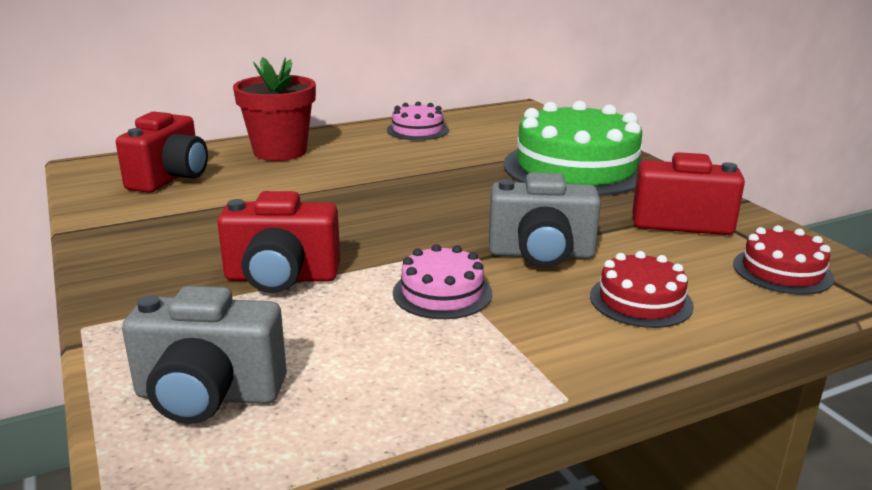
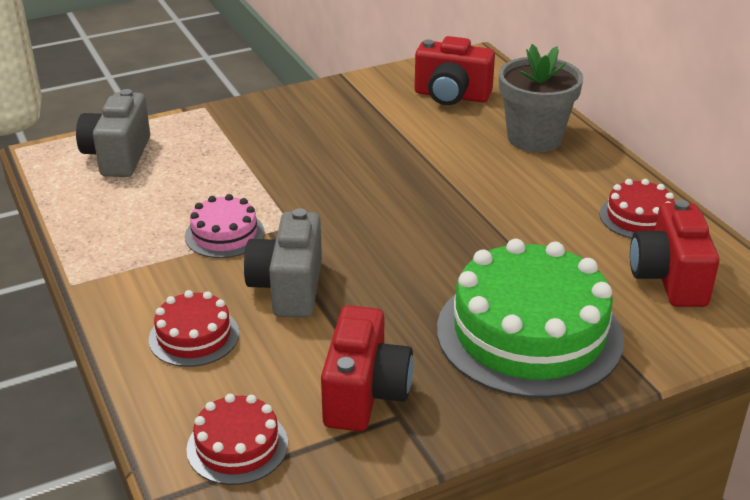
camera: 90 degrees right, 10 degrees up
(280, 152) = (534, 138): red flower pot -> grey flower pot
(281, 278) = (258, 165): red camera -> red camera (669, 278)
(417, 130) = (638, 217): pink cake -> red cake

